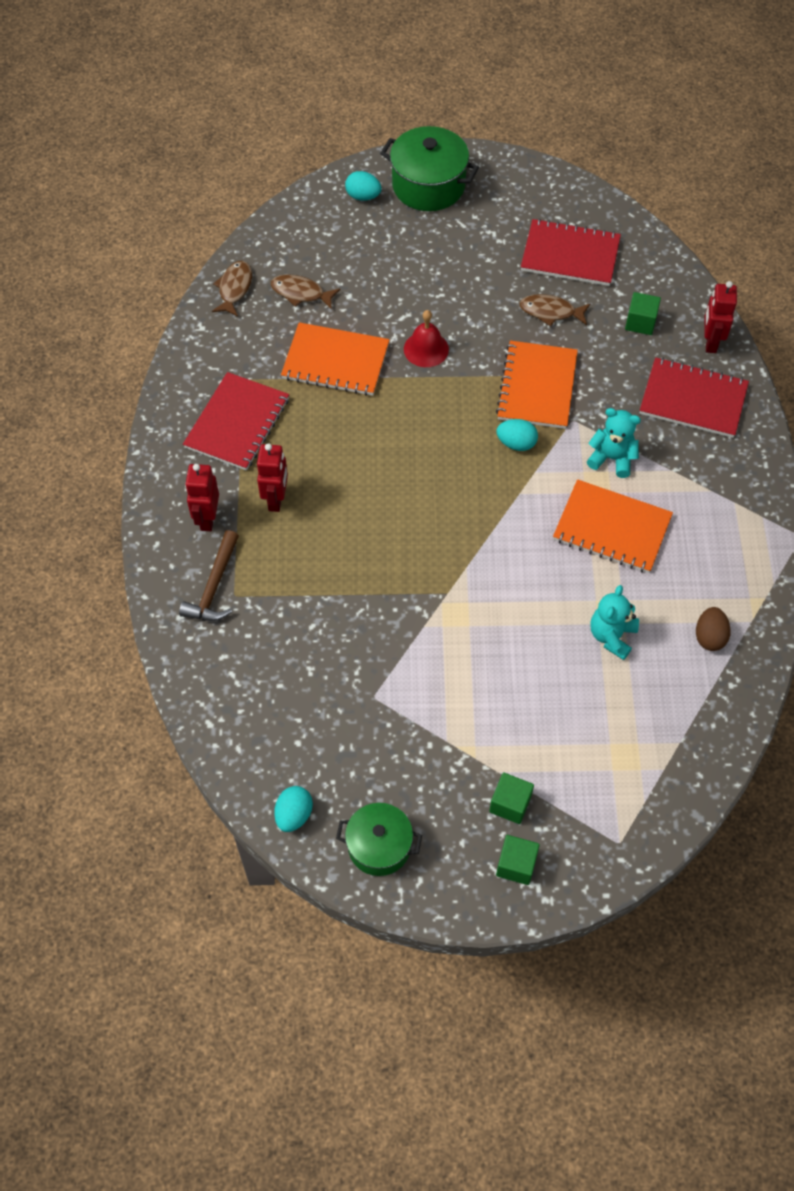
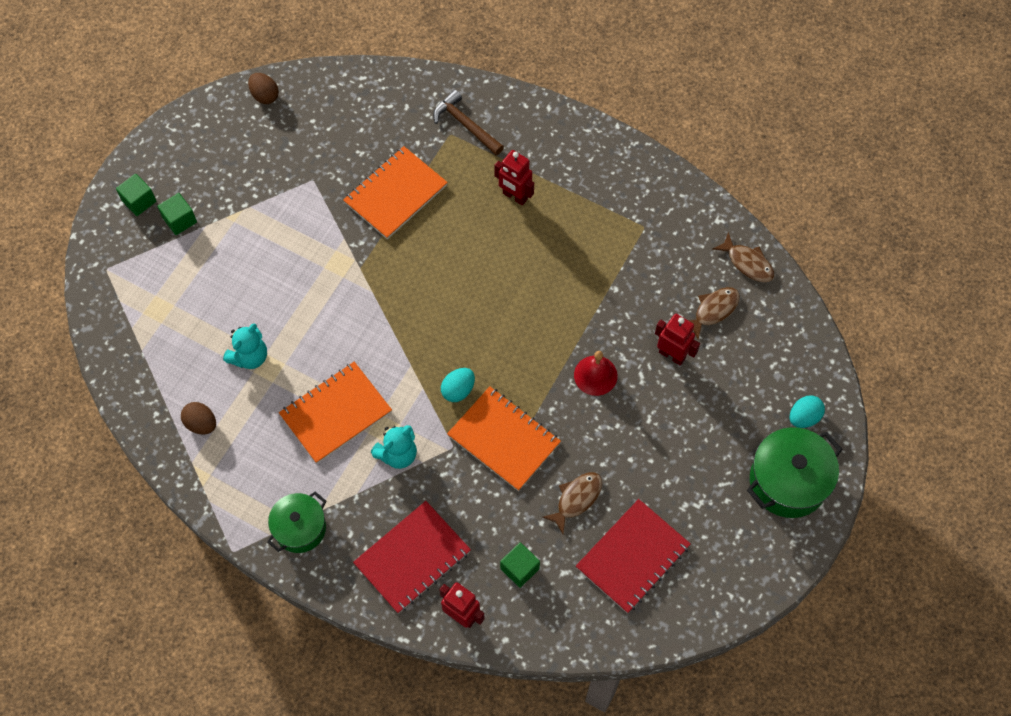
camera: 120 degrees right, 5 degrees up
(207, 519) = (526, 145): red robot -> red robot (672, 355)
(237, 423) = (603, 203): red notebook -> none
(294, 815) = (265, 95): turquoise egg -> brown egg
(335, 361) = (623, 300): orange notebook -> orange notebook (395, 194)
(379, 846) = (209, 132): green pot -> green pot (300, 528)
(612, 636) = (249, 357): turquoise teddy bear -> turquoise teddy bear turned 75 degrees clockwise

